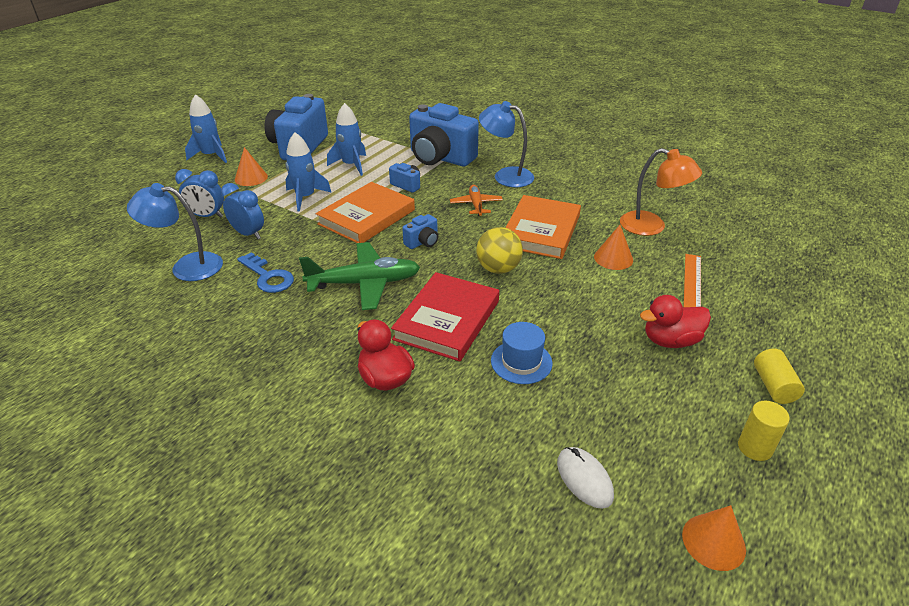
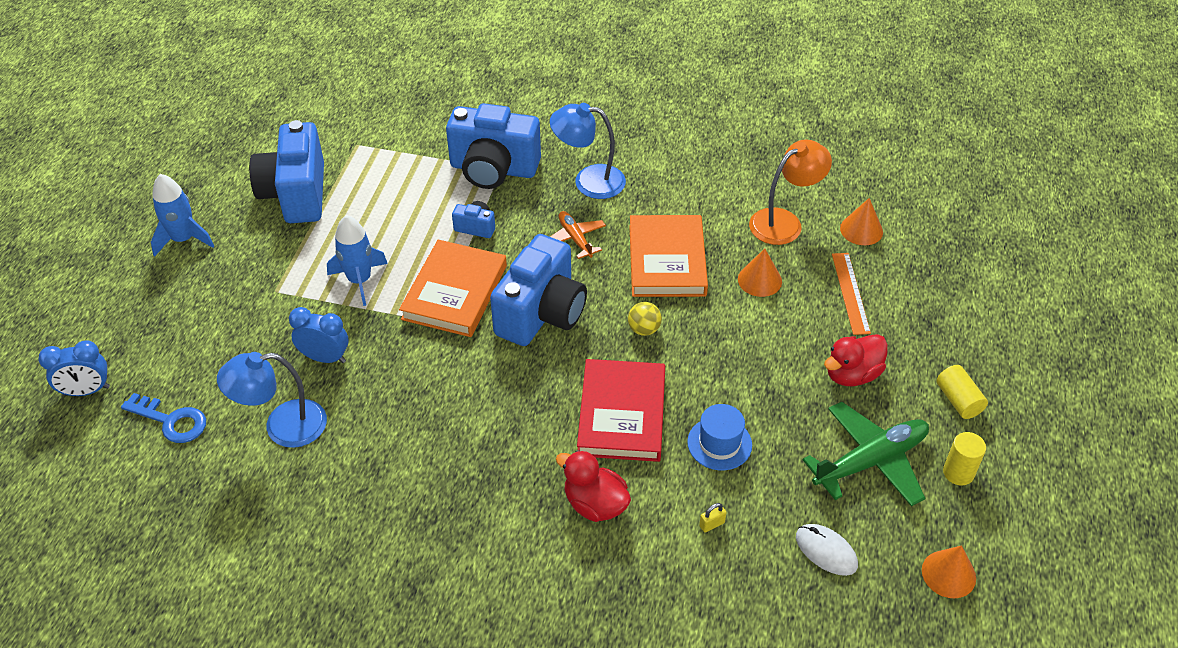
camera: 20 degrees left, 10 degrees up
(207, 216) = (252, 344): blue clock -> blue clock (87, 391)
(251, 178) = (266, 265): orange cone -> orange cone (861, 230)
(268, 277) = (391, 414): blue key -> blue key (171, 421)
(351, 165) = (386, 210): blue rocket -> none
(365, 283) = (507, 391): green plane -> green plane (871, 461)
(422, 242) = (541, 313): blue camera -> blue camera, size x2.29
(481, 423) = (712, 524): none -> yellow padlock
(498, 269) = (644, 329): yellow ball -> yellow ball, size x0.64
(651, 227) = (784, 222): orange lamp -> orange lamp turned 45 degrees counterclockwise

